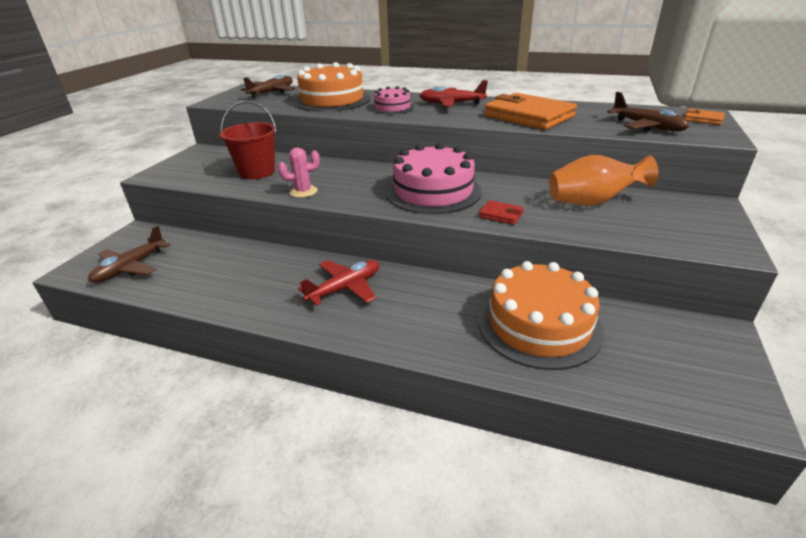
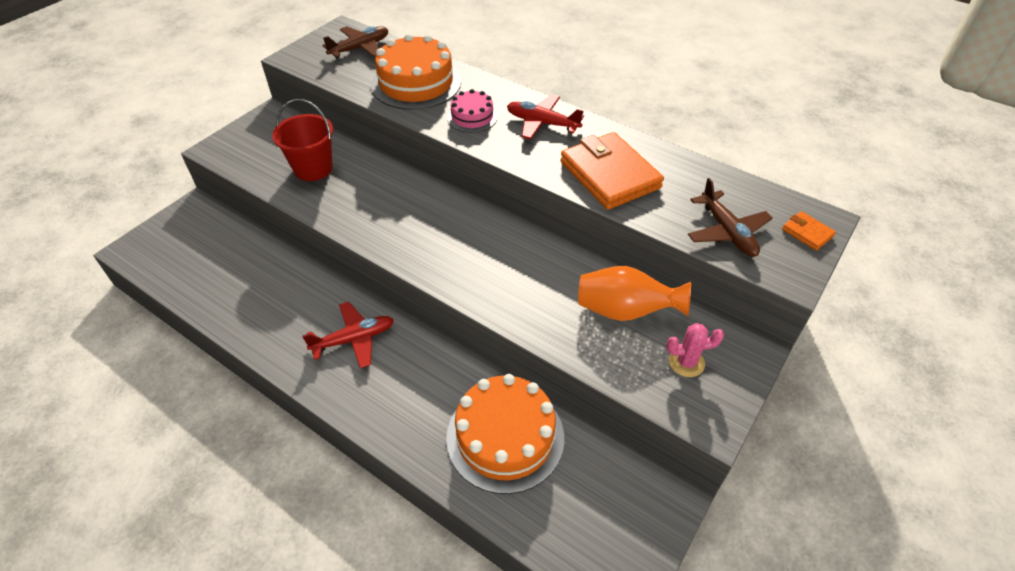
camera: 15 degrees right, 15 degrees up
(130, 267) = (176, 258): brown plane -> none
(303, 191) = (344, 215): pink cactus -> pink cactus (686, 362)
(433, 191) = (472, 249): pink cake -> none
(501, 215) = (517, 306): red wallet -> none

